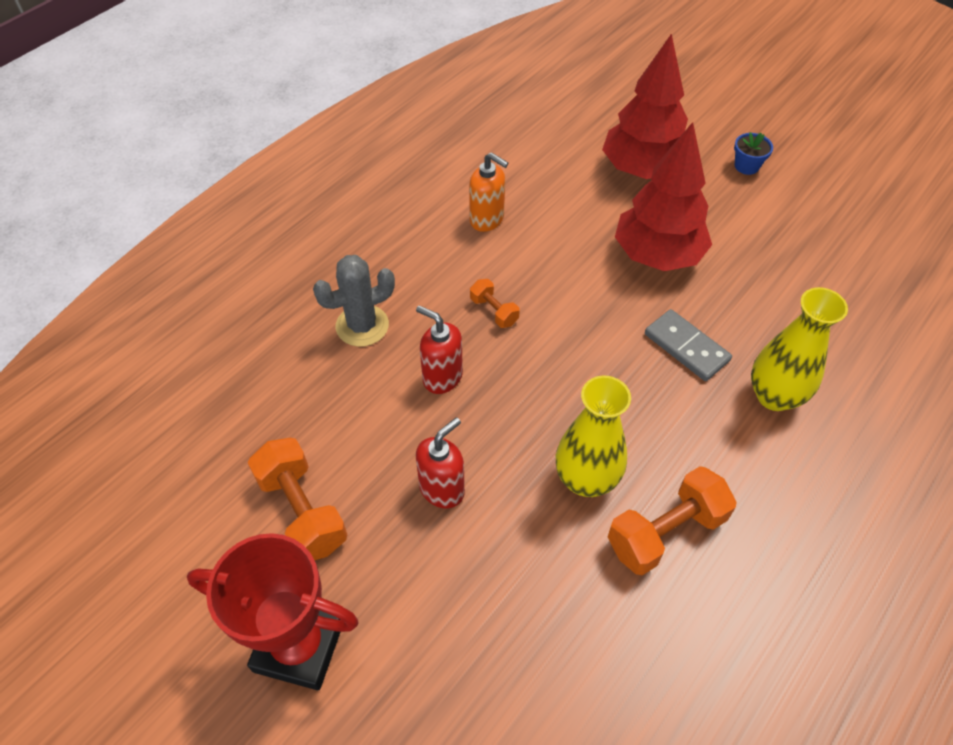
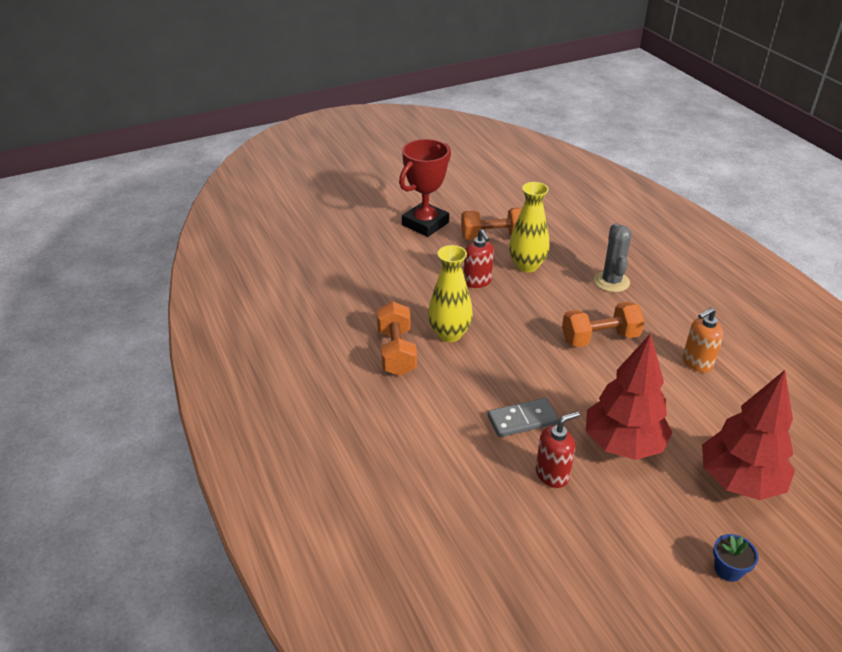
camera: 115 degrees right, 15 degrees down
(442, 377) = (554, 301): red soap dispenser -> red soap dispenser (552, 474)
(494, 311) = (600, 338): orange dumbbell -> orange dumbbell, size x1.88
(774, 396) = (455, 447): yellow vase -> yellow vase (527, 265)

